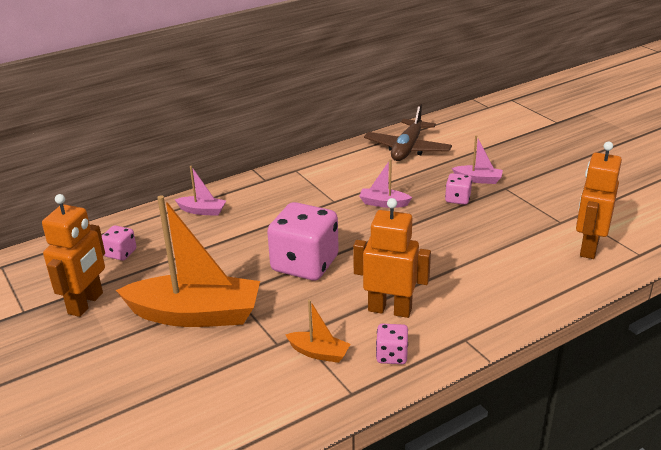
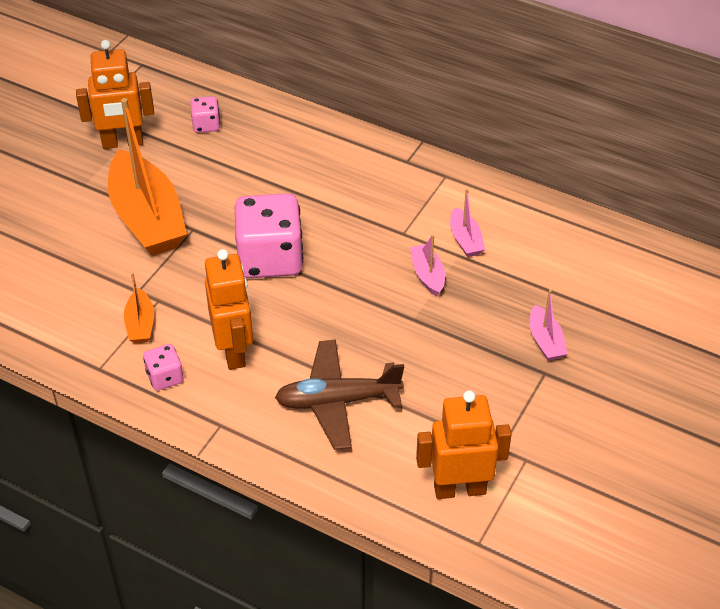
camera: 60 degrees right, 15 degrees up
(202, 211) = (313, 143): pink boat -> pink boat (465, 240)
(407, 149) = (571, 251): brown plane -> brown plane (337, 401)
(457, 199) = (484, 336): pink dice -> none

